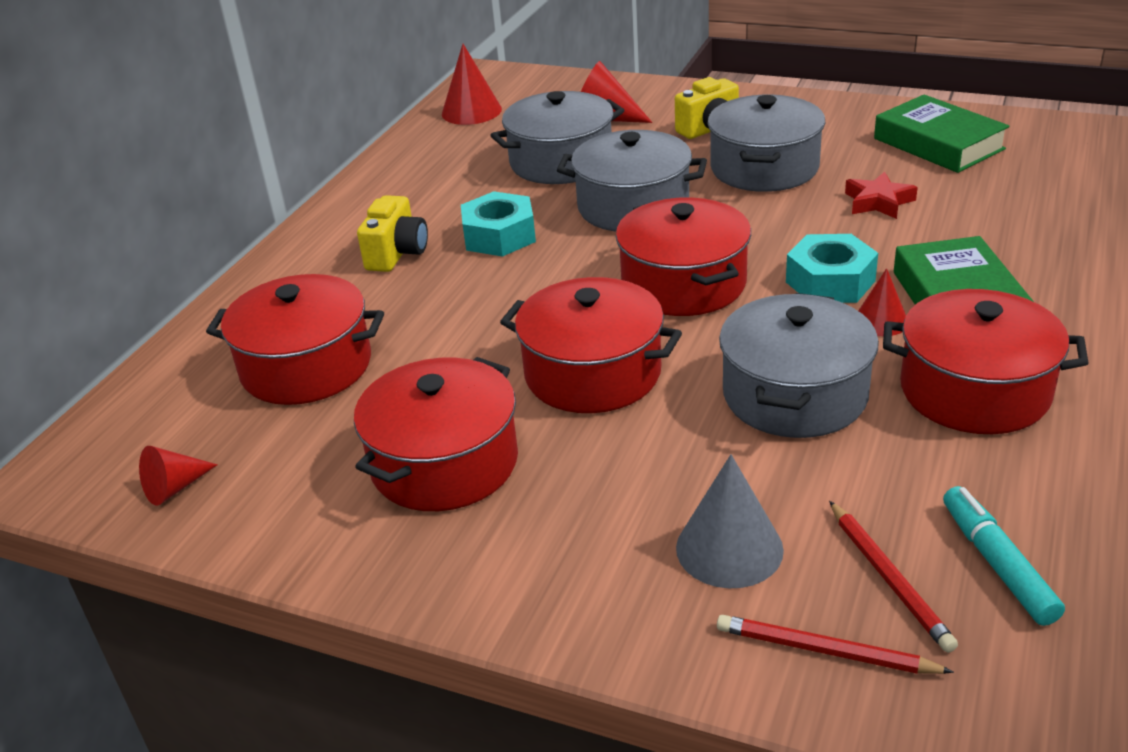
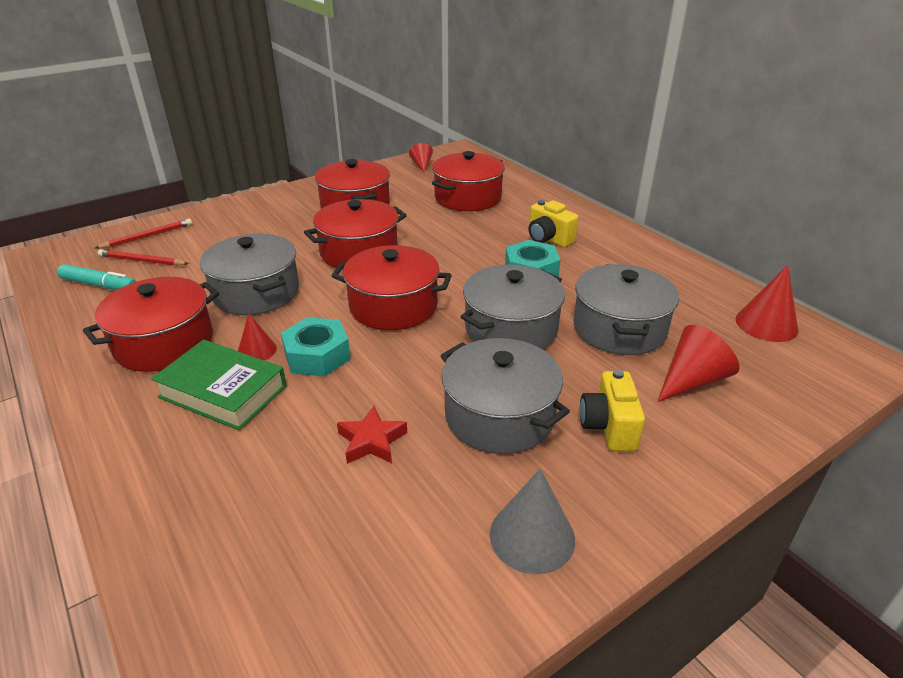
camera: 120 degrees right, 0 degrees up
(729, 548) = (214, 239): grey cone -> grey cone (532, 536)
(938, 144) = (415, 563): green book -> none

